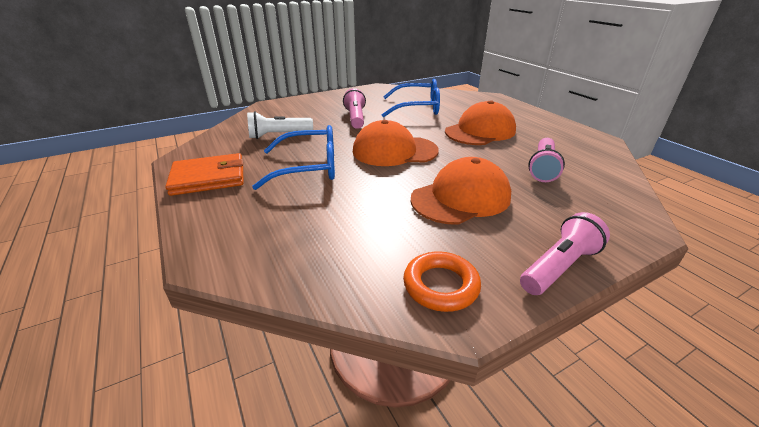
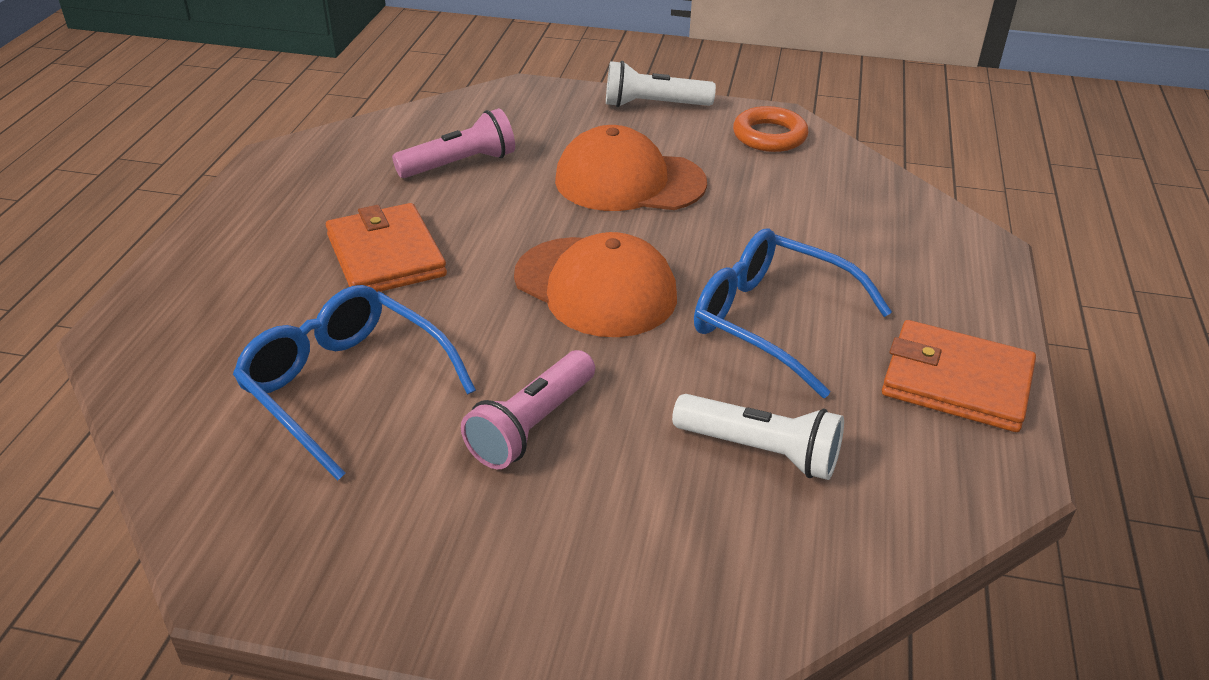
camera: 140 degrees left, 5 degrees up
(480, 131) = (386, 255): orange cap -> orange wallet
(559, 267) = (653, 105): pink flashlight -> white flashlight

